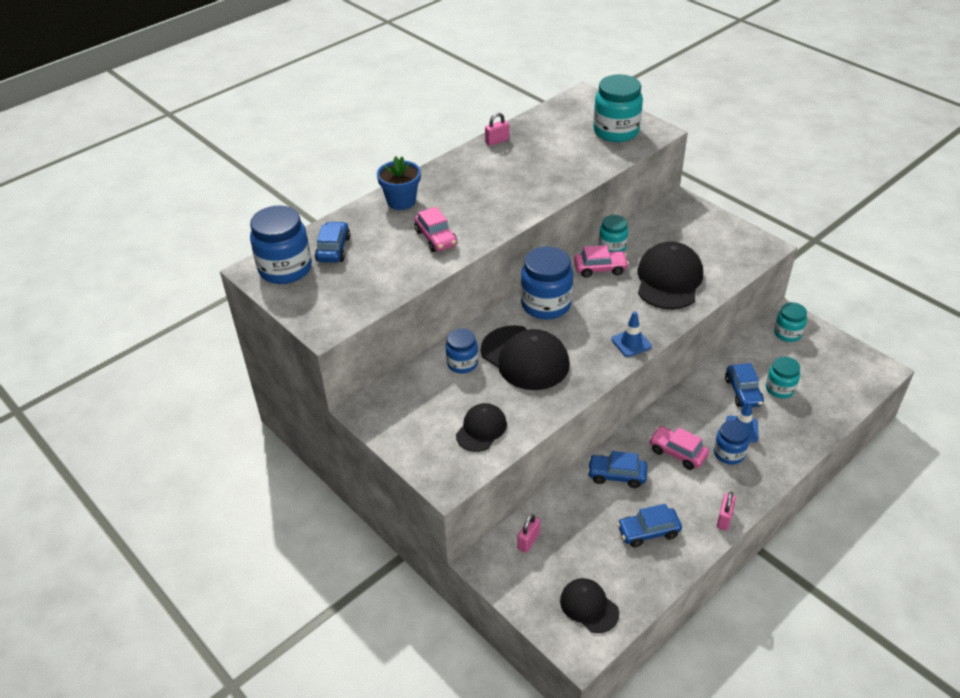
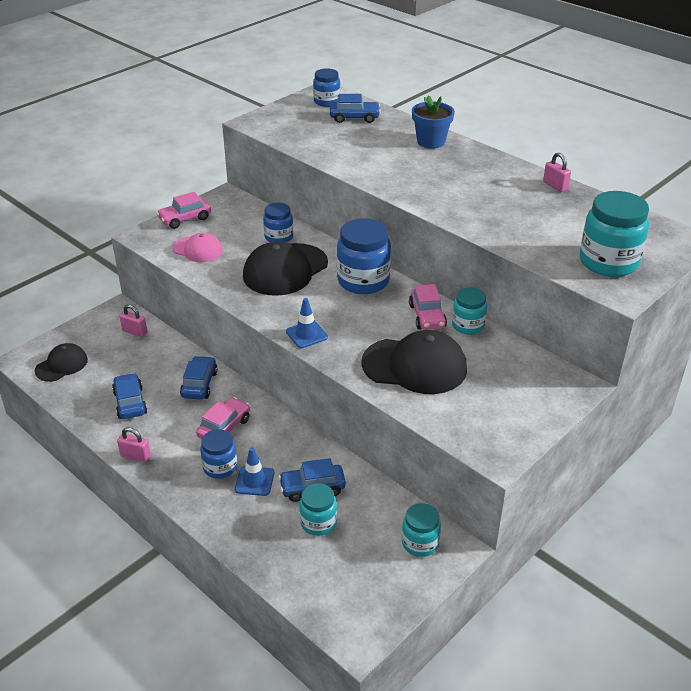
camera: 85 degrees right, 5 degrees down
(285, 269) = (326, 102): blue jar -> blue jar, size x0.59
(436, 238) = (375, 160): pink car -> pink car (185, 219)
(481, 429) = (198, 249): black cap -> pink cap

